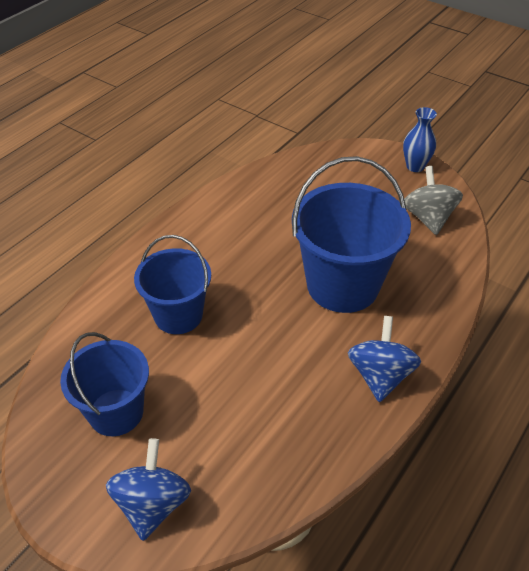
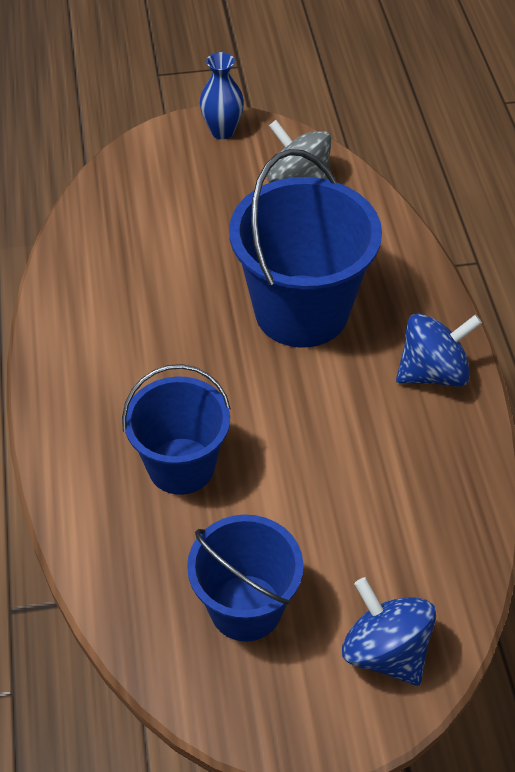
camera: 45 degrees left, 5 degrees up
(380, 375) = (433, 372): blue spinning top -> blue spinning top turned 105 degrees clockwise

